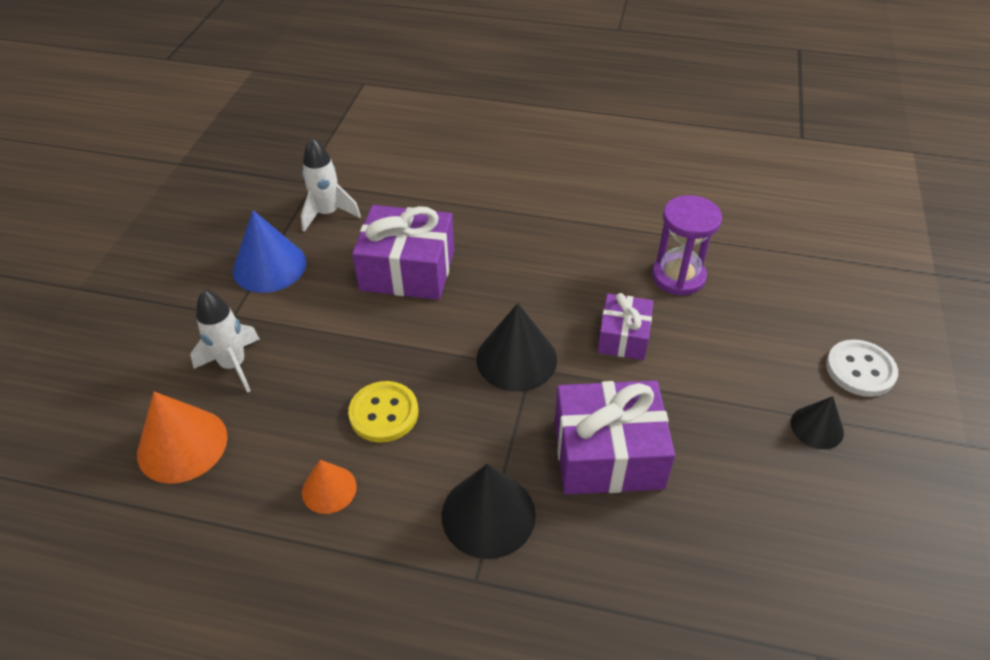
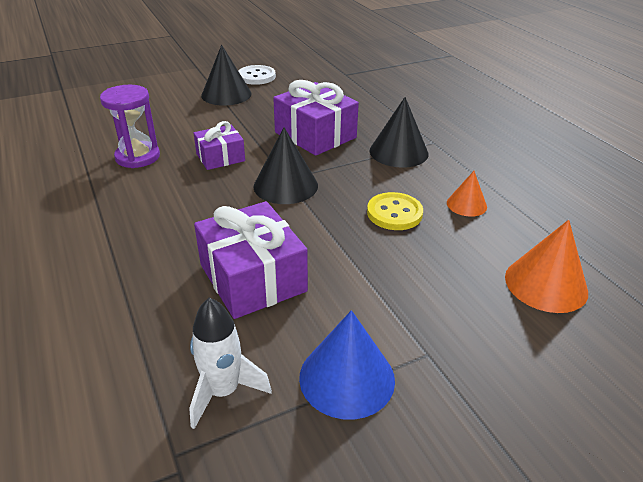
camera: 130 degrees left, 10 degrees down
(233, 365) = (464, 310): white rocket -> none
(817, 427) = (226, 94): black cone -> black cone, size x1.69
(860, 370) = (171, 92): white button -> white button (256, 76)

